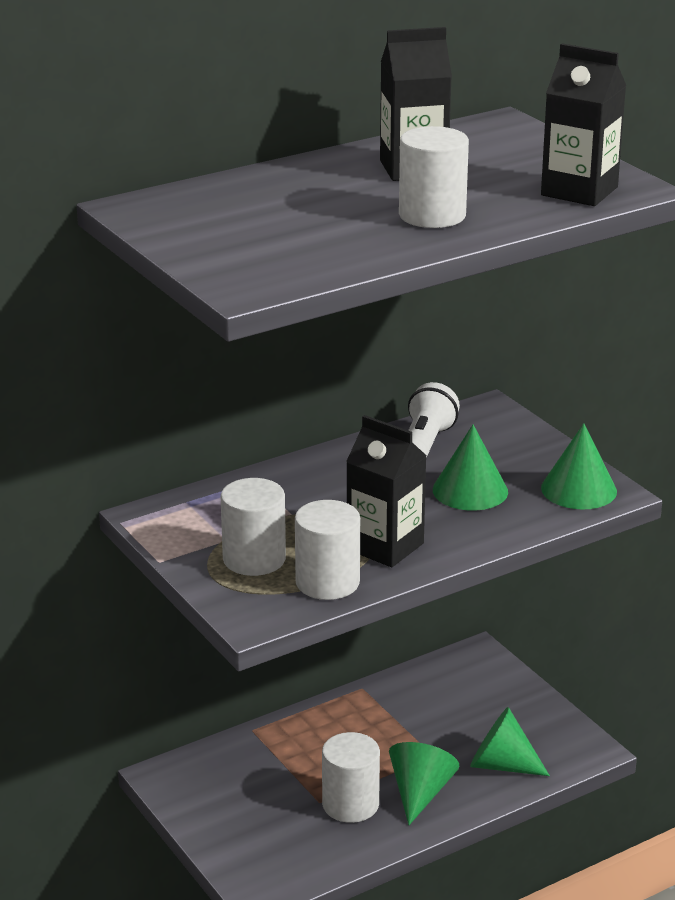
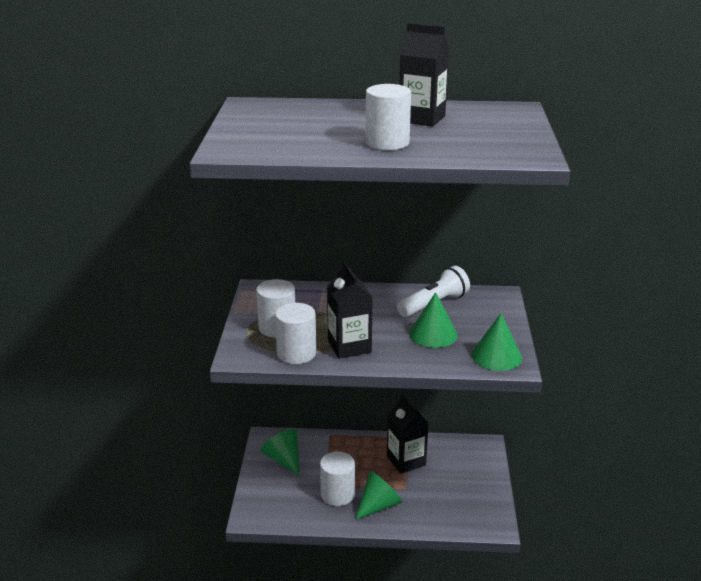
camera: 35 degrees right, 0 degrees up
(501, 764) = (437, 511): green cone -> green cone (284, 459)
(579, 191) = (497, 151): black carton -> black carton (406, 461)

